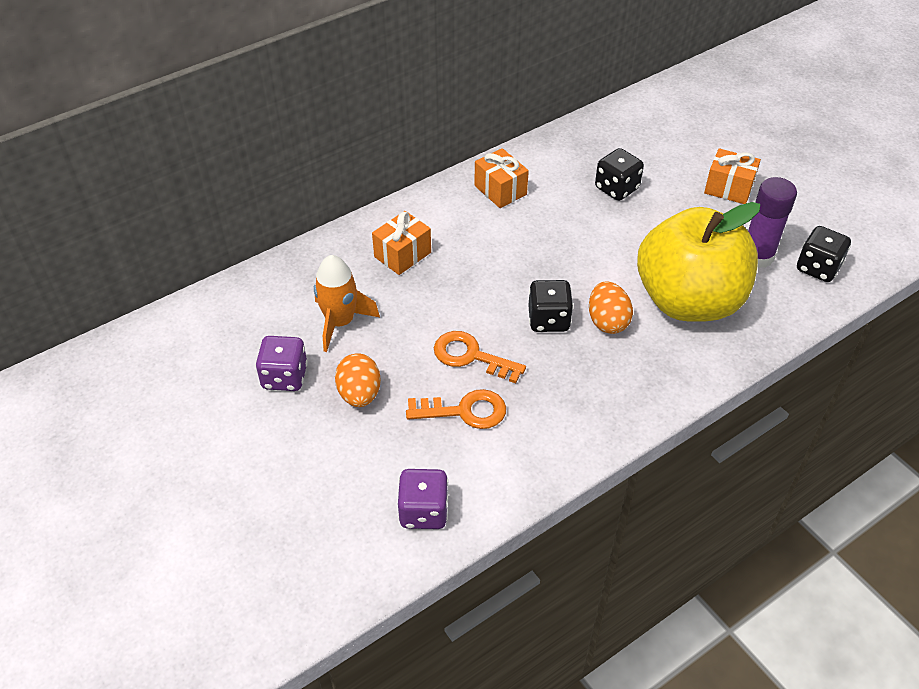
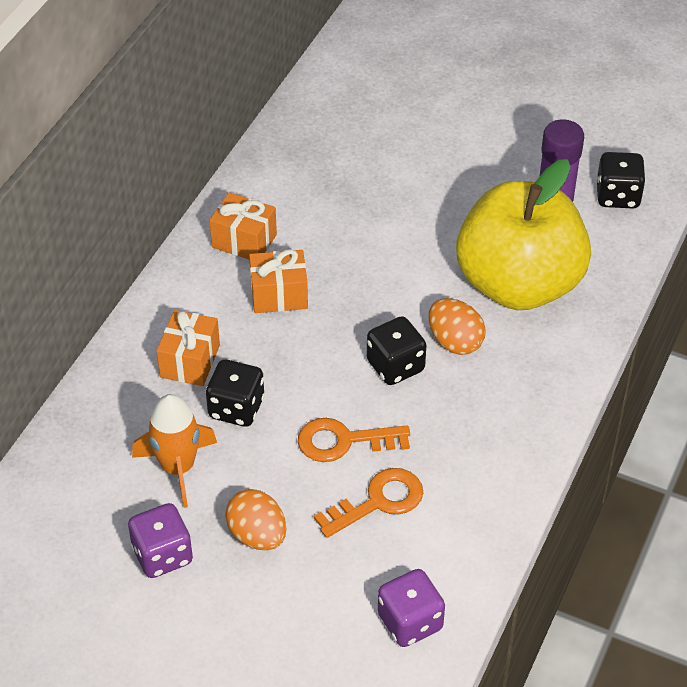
camera: 30 degrees left, 0 degrees up
(616, 188) = (367, 188): black dice -> black dice (236, 408)
(728, 188) = (480, 142): orange gift -> orange gift (279, 295)

